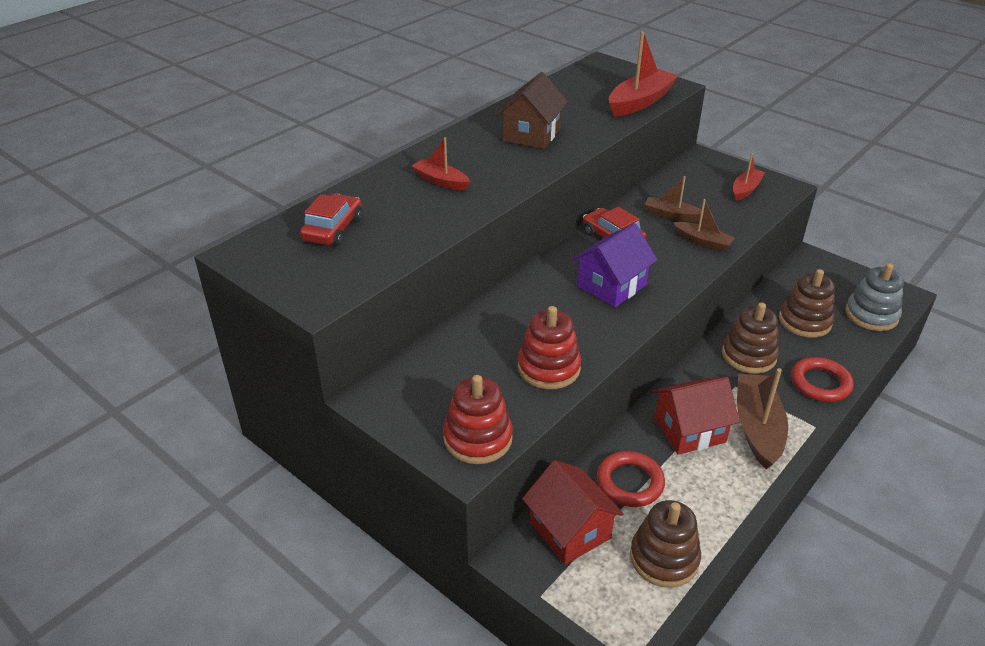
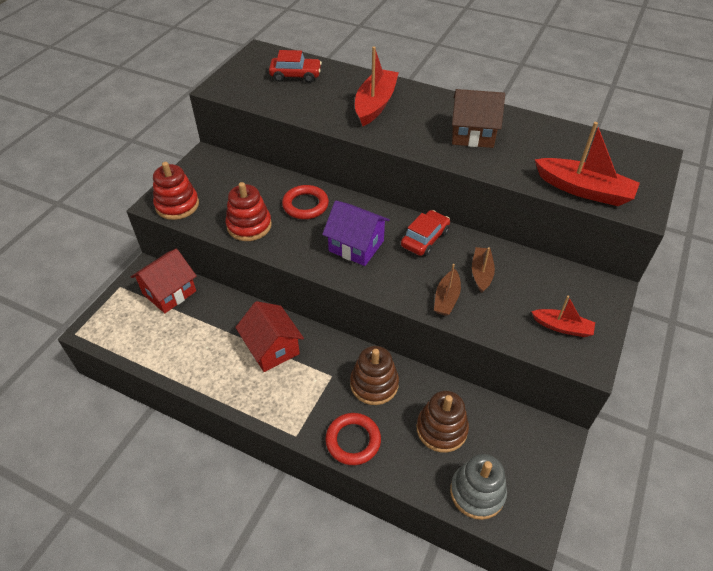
camera: 75 degrees right, 10 degrees up
(441, 181) = (375, 104): red boat -> red boat, size x1.71
(630, 482) = (214, 318): red ring -> red ring (305, 205)
(664, 558) = (150, 343): brown stacking toy -> none
(757, 427) = (284, 393): brown boat -> none

